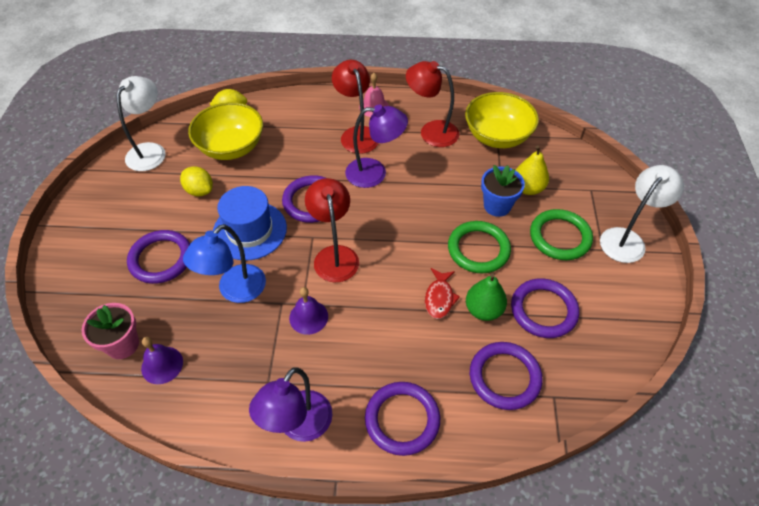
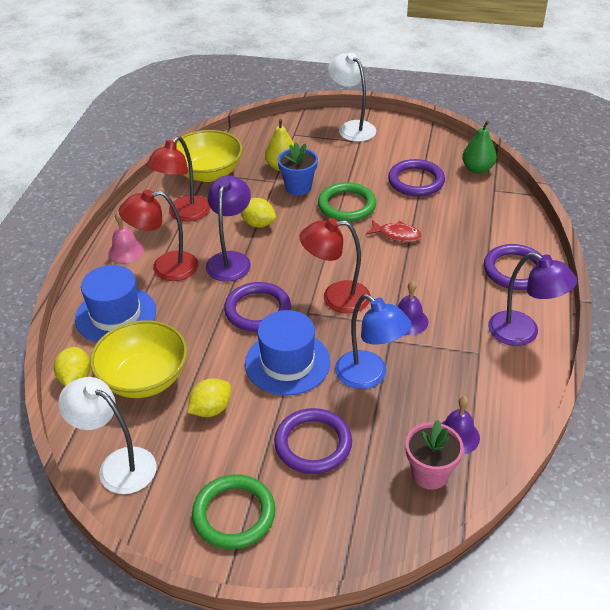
camera: 80 degrees left, 10 degrees down
(297, 118) = (116, 315): none -> blue hat
(430, 184) = (258, 224): none -> yellow lemon
(483, 310) = (412, 212): green pear -> green pear (477, 169)
(504, 377) = (477, 211): purple ring -> none
(560, 237) = (342, 159): green ring -> green ring (234, 514)

